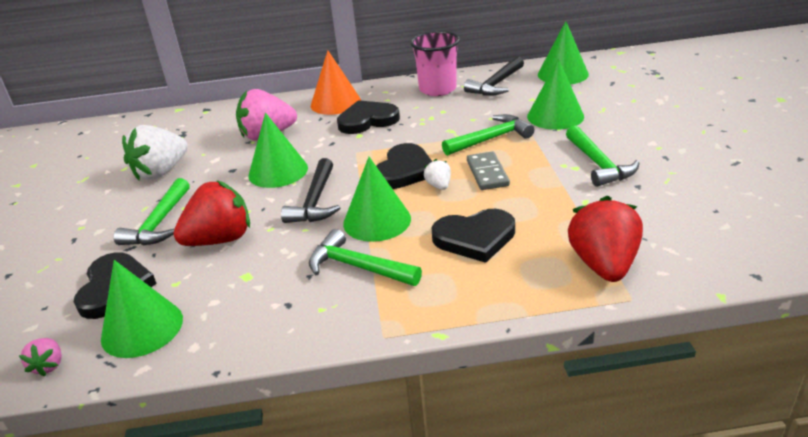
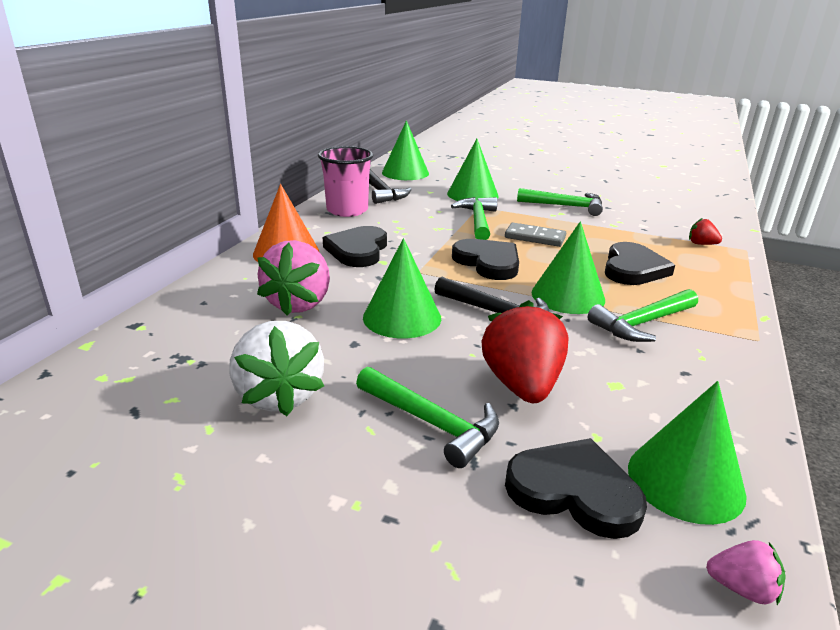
camera: 65 degrees left, 5 degrees down
(439, 186) = (534, 258): white strawberry -> none
(603, 265) = (701, 244): red strawberry -> red strawberry, size x0.47

